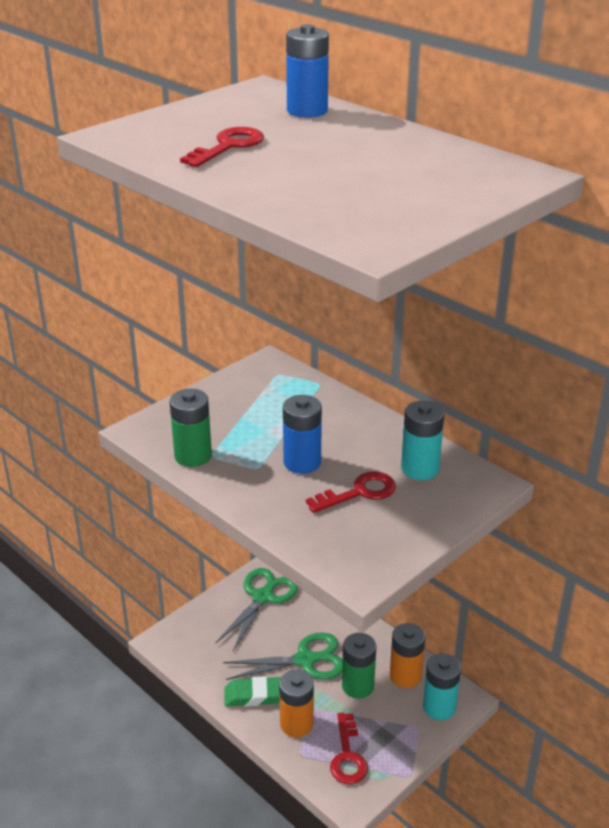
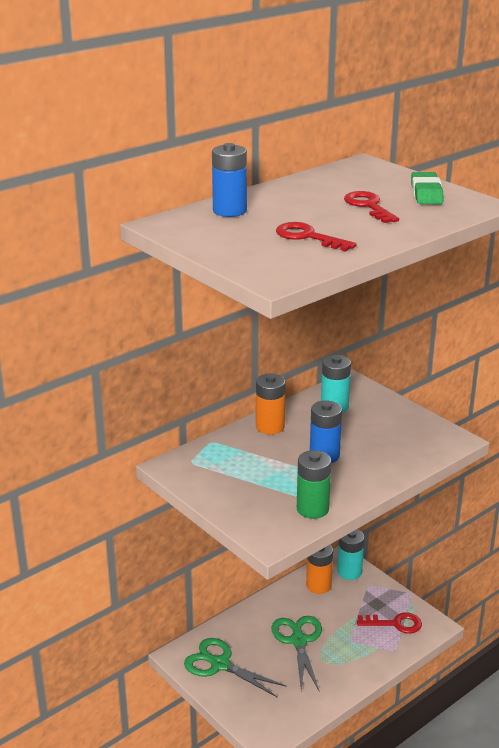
camera: 85 degrees left, 5 degrees down
(255, 695) = (336, 674): green eraser -> green eraser (426, 193)
(296, 724) = (366, 650): orange battery -> orange battery (270, 427)
(357, 686) = (328, 612): green battery -> none
(359, 492) = (362, 433): red key -> red key (368, 206)

